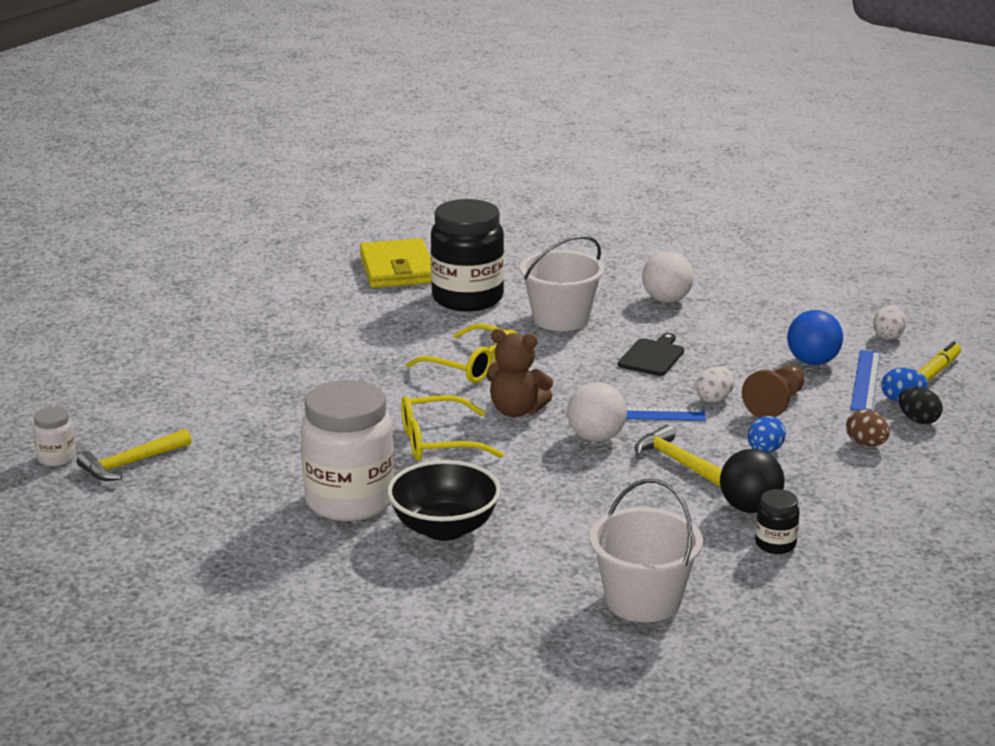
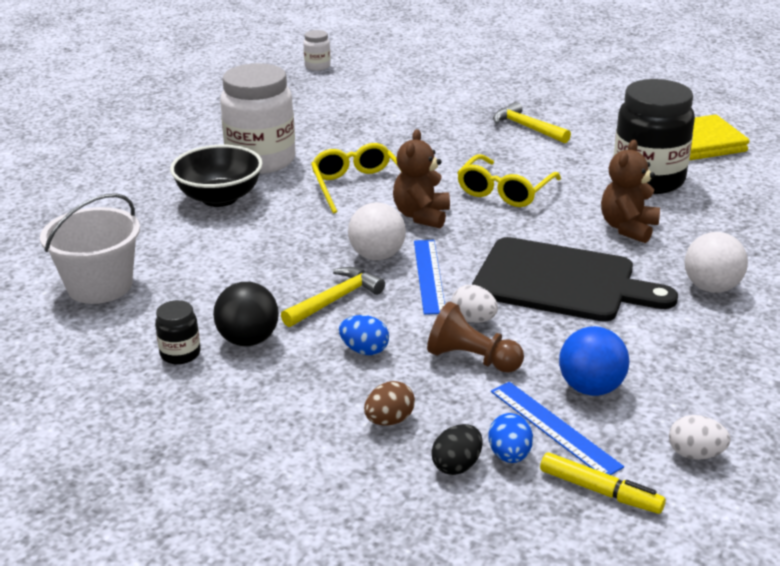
camera: 85 degrees right, 5 degrees up
(131, 463) = (312, 87): yellow hammer -> yellow hammer (527, 127)
(561, 318) = (628, 228): white bucket -> brown teddy bear
(652, 356) = (561, 281): black cutting board -> black cutting board, size x2.06
(865, 380) = (554, 428): blue ruler -> blue ruler turned 45 degrees clockwise

